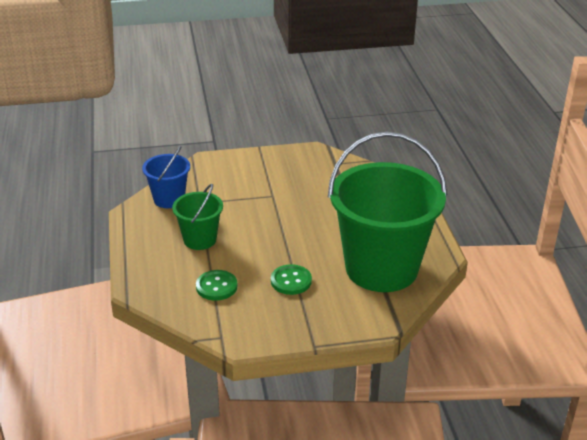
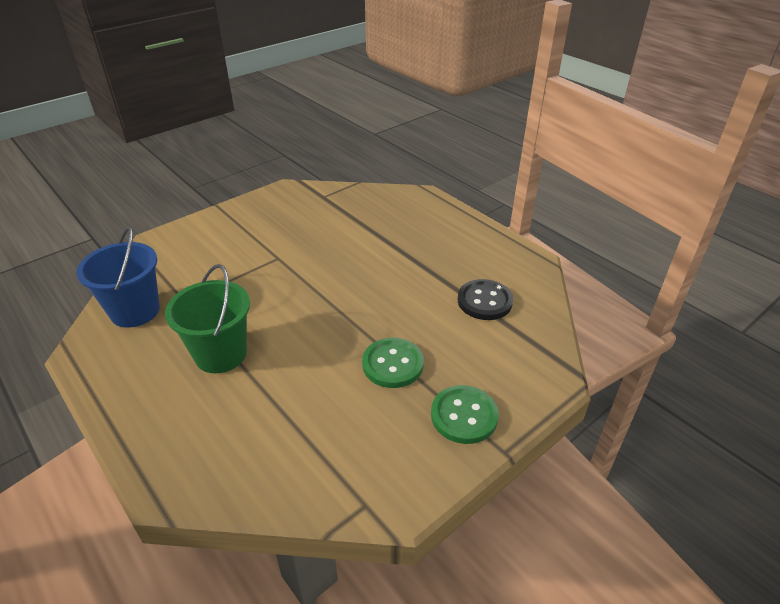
camera: 30 degrees left, 5 degrees up
(216, 286) = (296, 419): green button -> green button (464, 416)
(381, 268) = (484, 301): green bucket -> black button

